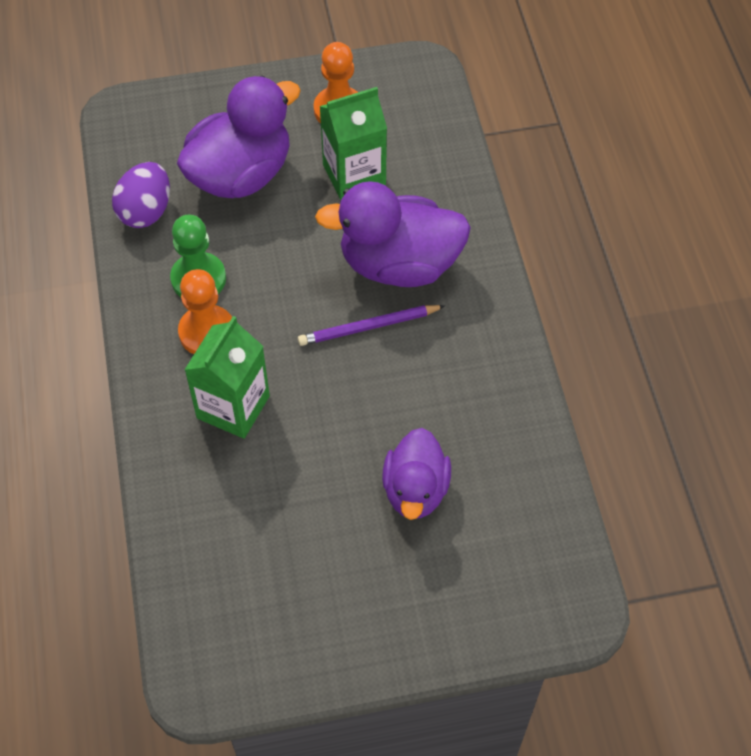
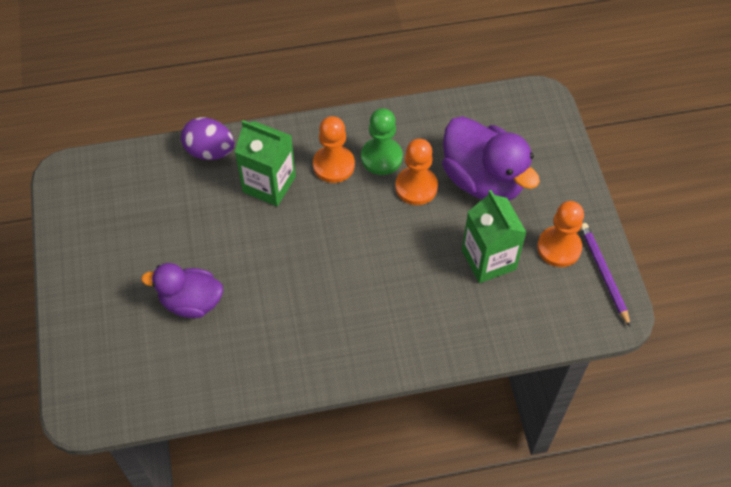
camera: 90 degrees right, 0 degrees up
(146, 211) = (443, 121): purple egg -> purple egg (210, 151)
(247, 242) = (416, 187): none -> orange pawn
(369, 327) = (336, 271): purple pencil -> purple pencil (603, 274)
(399, 264) = (397, 292): purple duck -> none

